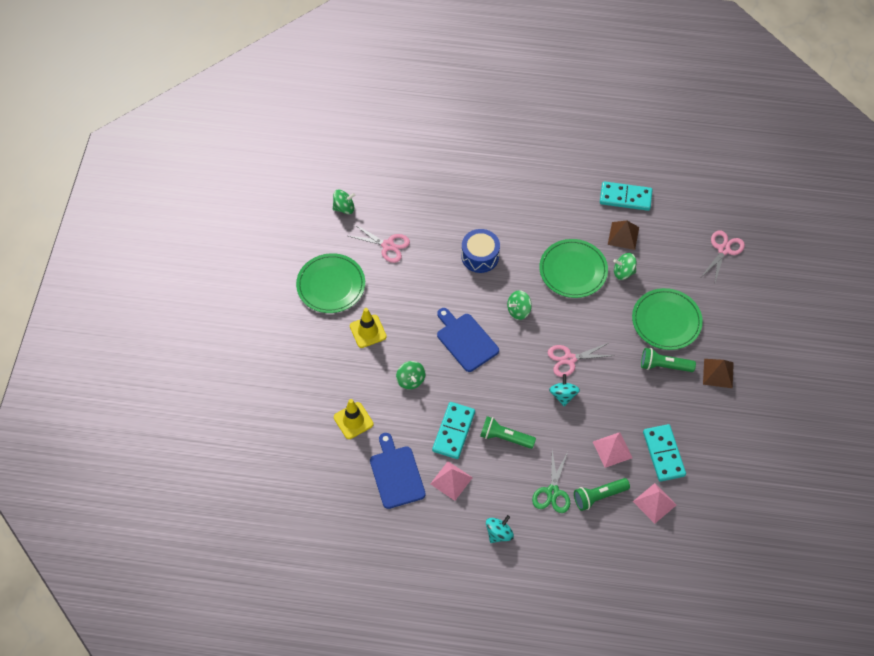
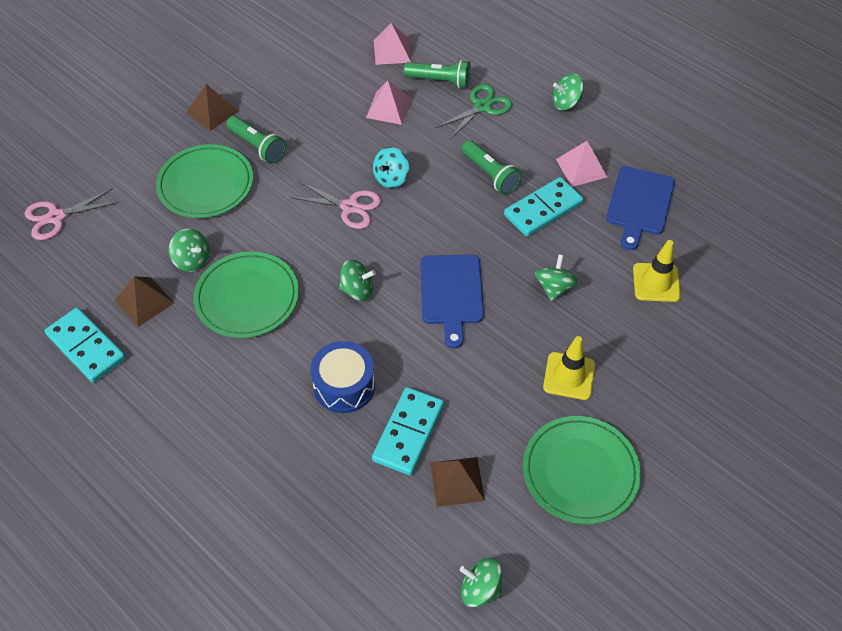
camera: 145 degrees left, 5 degrees down
(388, 245) = (457, 481): pink scissors -> brown pyramid
(499, 533) = (566, 103): turquoise spinning top -> green spinning top
(663, 454) = (343, 80): turquoise domino -> turquoise domino (408, 433)

